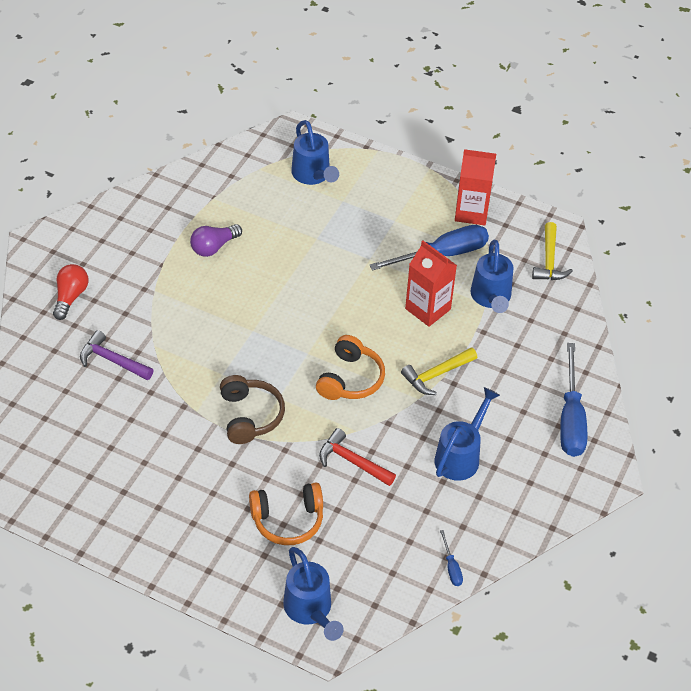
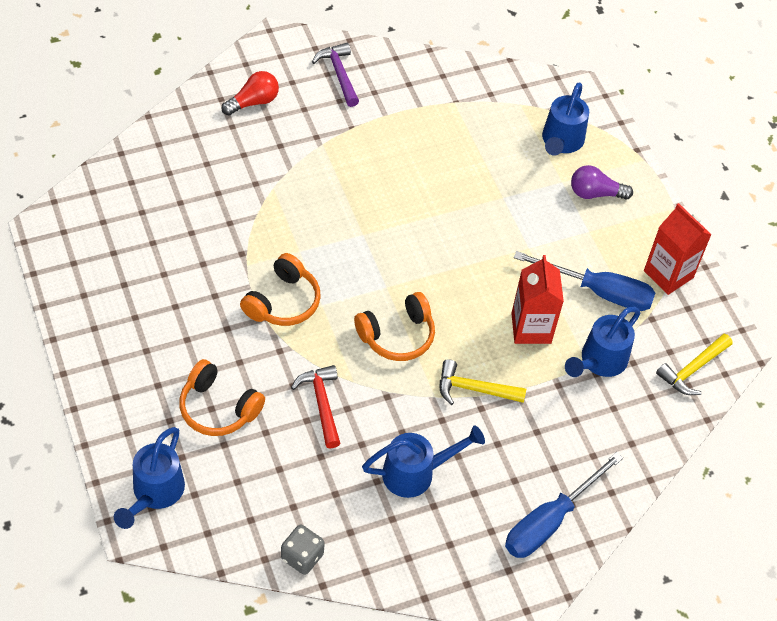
camera: 40 degrees right, 5 degrees up
(112, 360) = (229, 176): purple hammer -> purple hammer (339, 74)
(214, 247) = (409, 143): purple light bulb -> purple light bulb (595, 193)
(250, 416) = (283, 302): brown headphones -> orange headphones
(451, 567) = (302, 556): blue screwdriver -> grey dice

